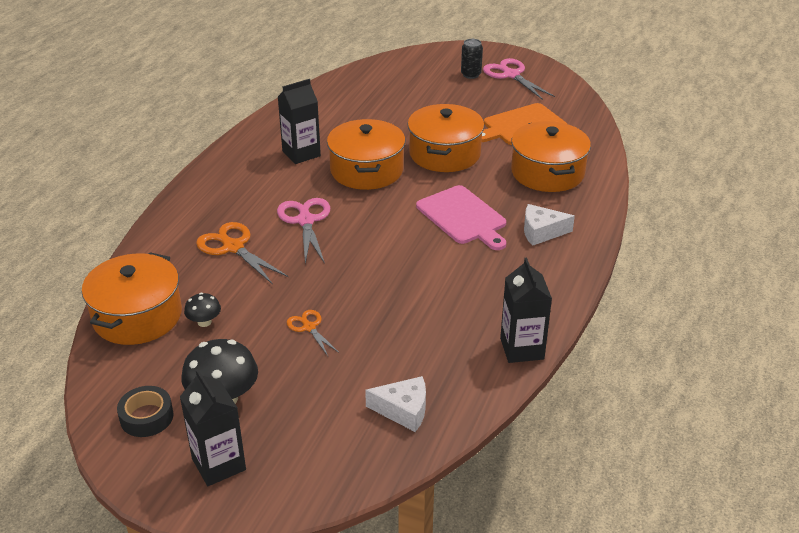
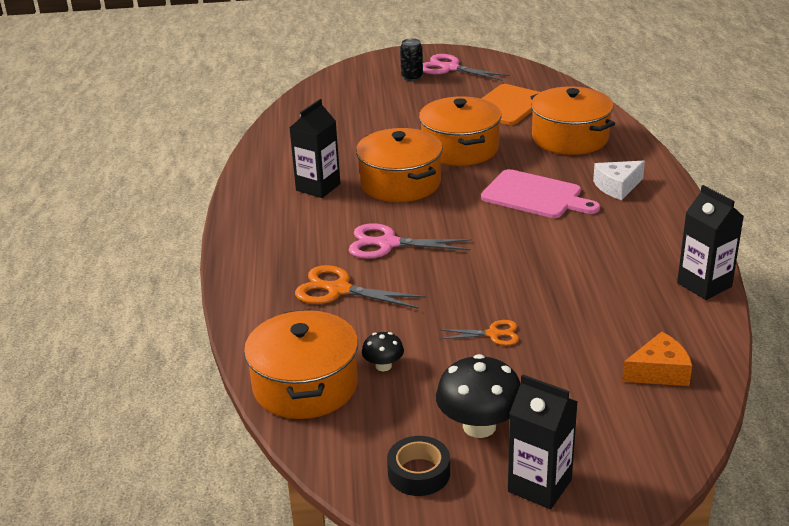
camera: 25 degrees left, 5 degrees down
(305, 220) = (387, 244): pink scissors -> pink scissors turned 45 degrees counterclockwise
(309, 327) = (493, 334): orange scissors -> orange scissors turned 150 degrees clockwise
(403, 410) = (659, 372): white cheese -> orange cheese

